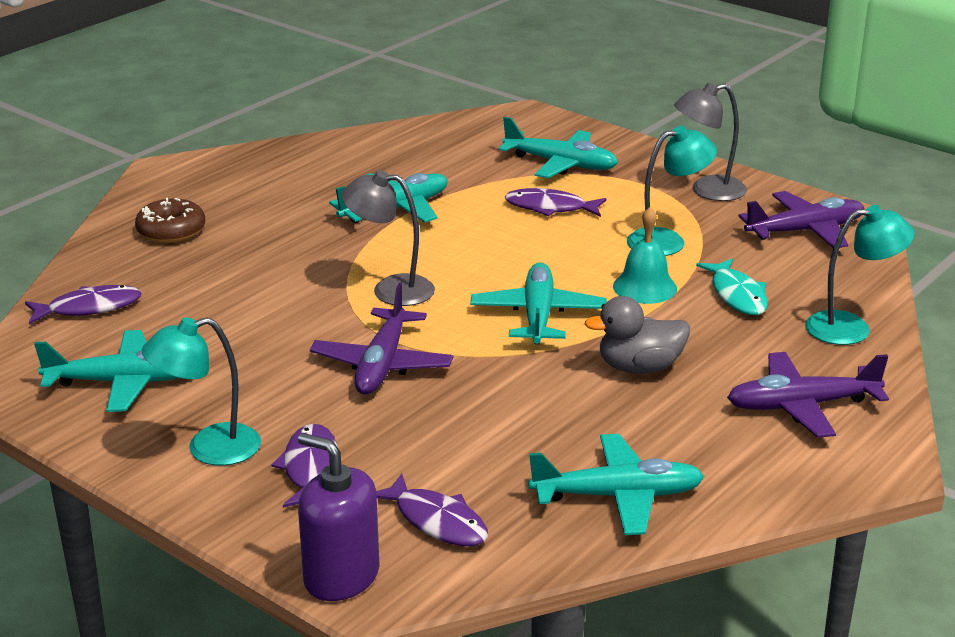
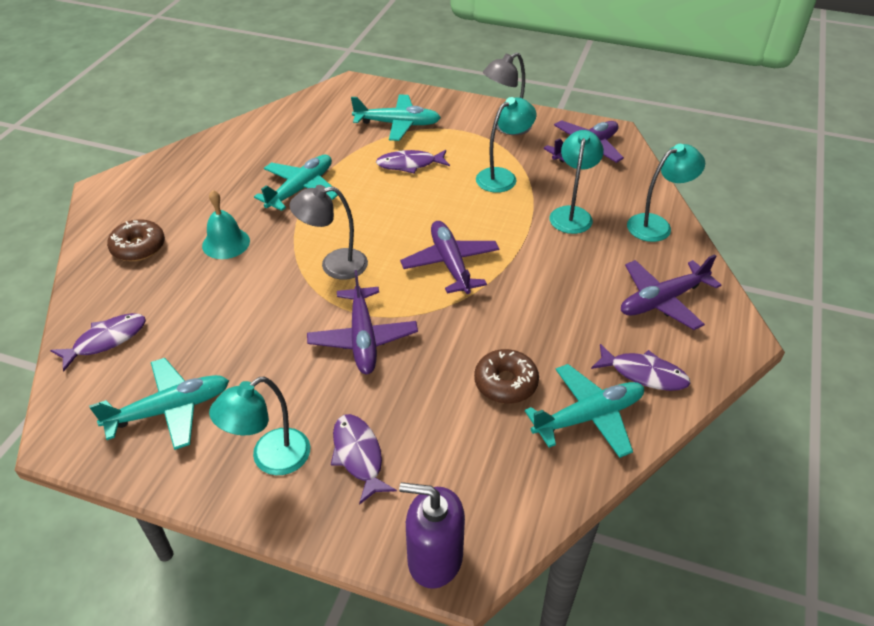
camera: 20 degrees left, 15 degrees up
(437, 521) = (477, 480): purple fish -> purple fish (644, 374)
(532, 442) = (505, 383): none -> brown donut
(538, 315) = (450, 264): turquoise plane -> purple plane
(639, 367) = (542, 294): grey duck -> none
(644, 287) = (509, 221): turquoise bell -> turquoise bell (226, 243)
(737, 295) = (572, 214): turquoise fish -> turquoise lamp

